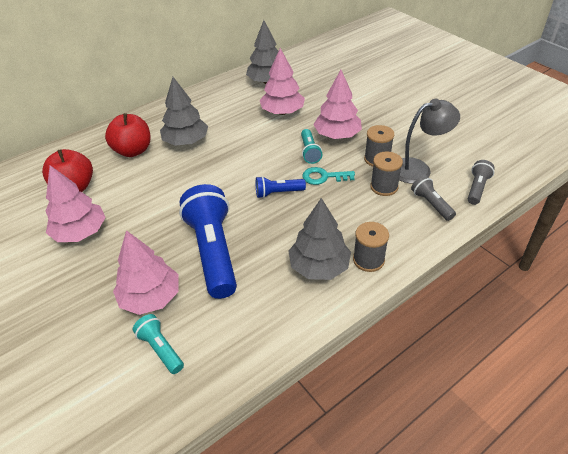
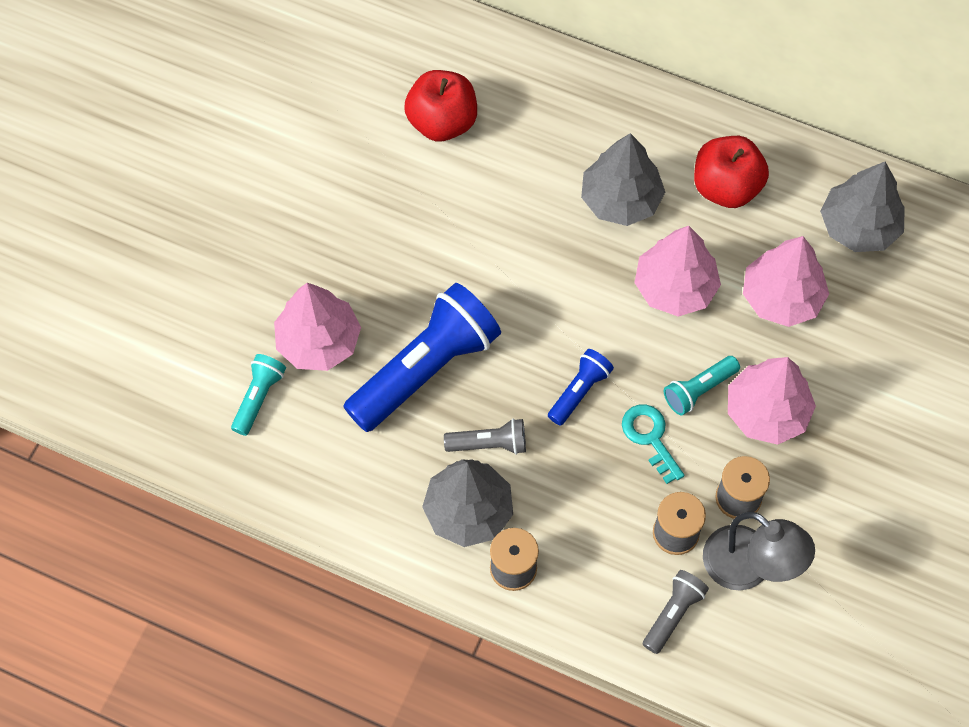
camera: 60 degrees right, 20 degrees up
(80, 232) = (371, 190): pink tree -> pink tree (675, 287)
(133, 151) = (558, 141): red apple -> red apple (726, 187)
(278, 193) = (579, 391): blue flashlight -> blue flashlight turned 75 degrees clockwise
(477, 188) = (749, 671): grey flashlight -> grey flashlight (489, 444)

